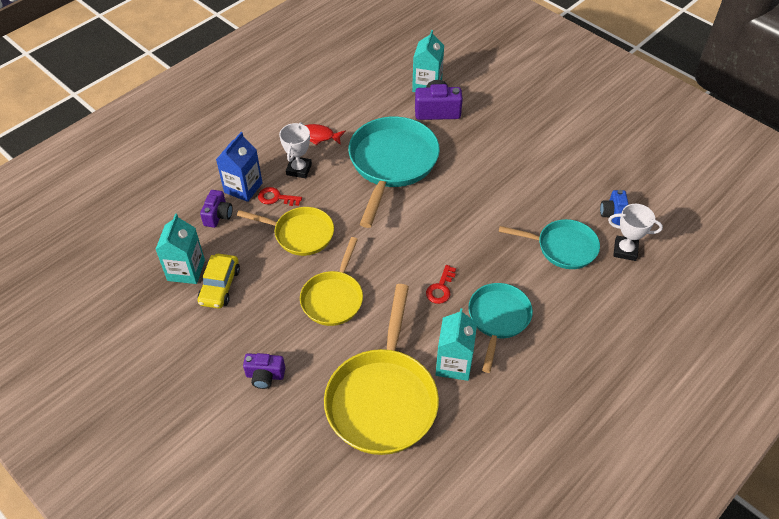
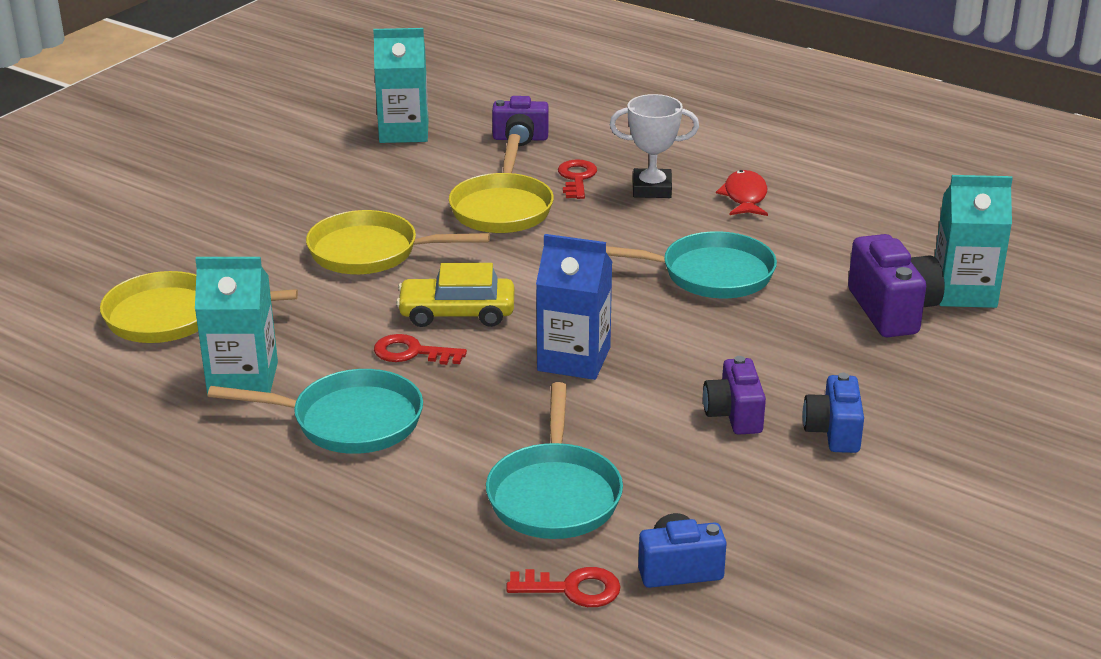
camera: 80 degrees right, 20 degrees down
(220, 286) = (378, 160): yellow car -> yellow car (457, 313)
(243, 188) = (588, 149): blue carton -> blue carton (574, 359)
(265, 376) = (214, 215): purple camera -> purple camera (734, 415)
(383, 399) = (171, 317): yellow pan -> yellow pan, size x0.61
(392, 164) = (709, 274): turquoise pan -> turquoise pan, size x0.61
(526, 150) = (833, 432): none -> blue camera
(625, 250) = (572, 589): white trophy -> red key

